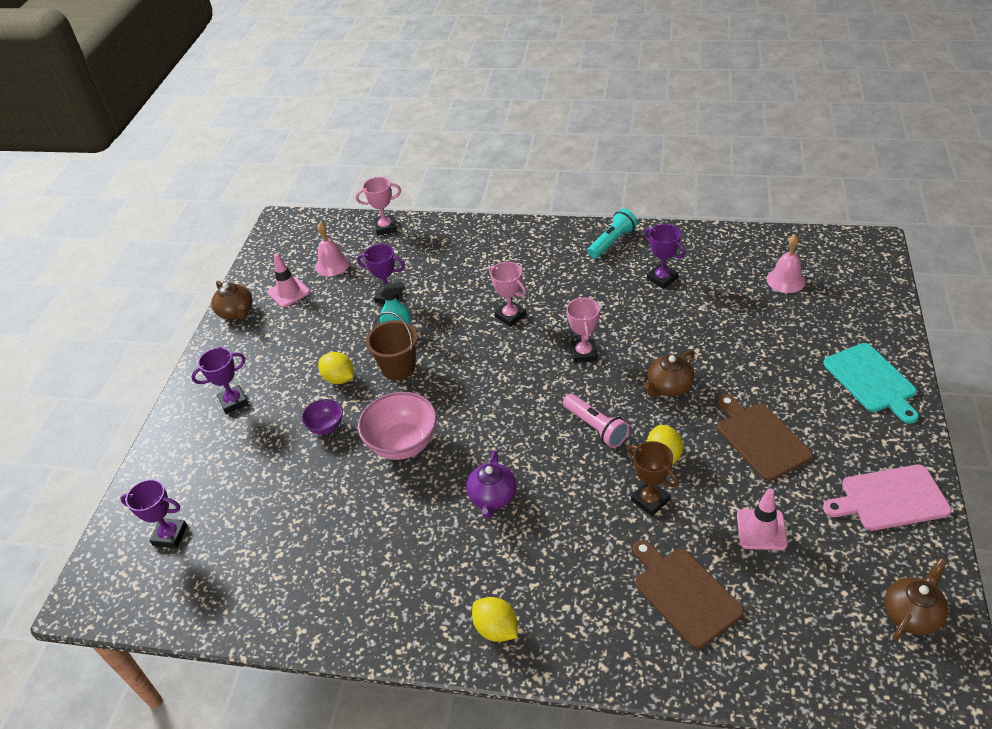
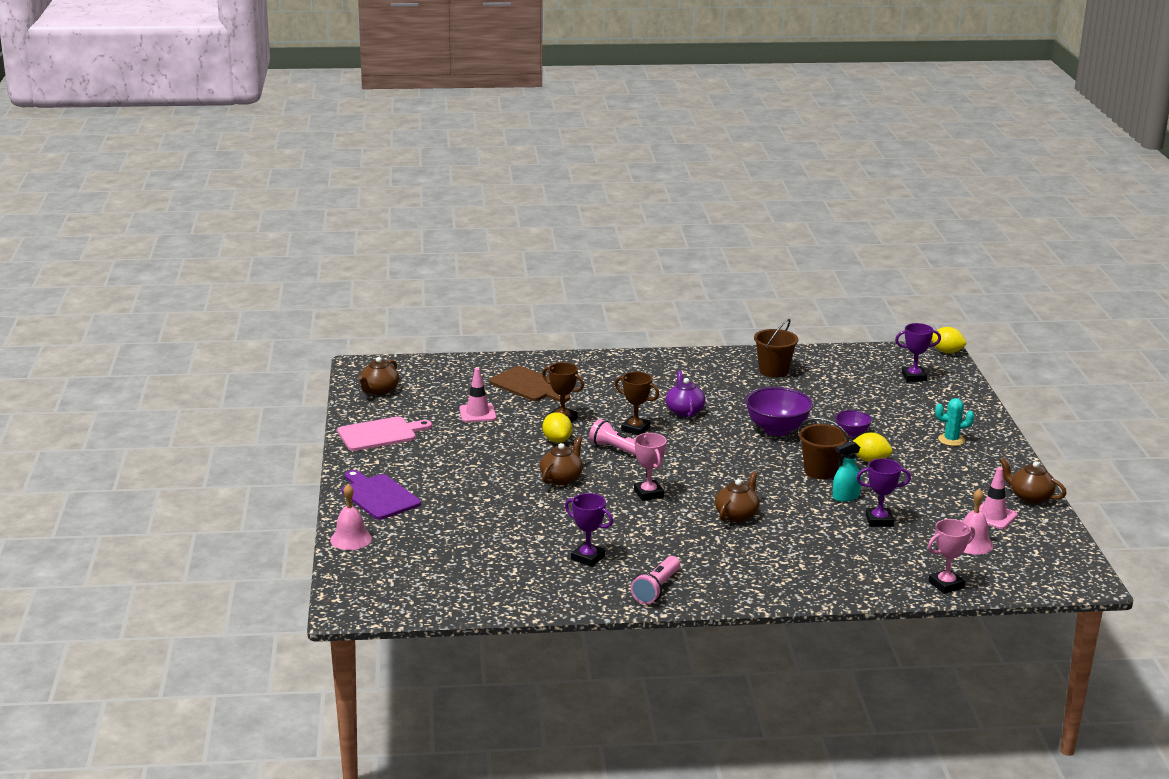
camera: 160 degrees right, 20 degrees down
(233, 402) = (951, 440): purple trophy -> turquoise cactus
(334, 580) = (773, 371): none -> brown bucket
(403, 444) = (777, 429): pink bowl -> purple bowl
(496, 629) = (649, 364): yellow lemon -> yellow lemon (946, 352)
(510, 316) = (737, 515): pink trophy -> brown teapot
(564, 467) = (635, 429): none -> brown trophy
(612, 242) = (656, 589): turquoise flashlight -> pink flashlight
(760, 438) = (478, 455): brown cutting board -> none
(786, 280) = (452, 566): pink bell -> pink bell (351, 539)
(871, 380) = (378, 496): turquoise cutting board -> purple cutting board

